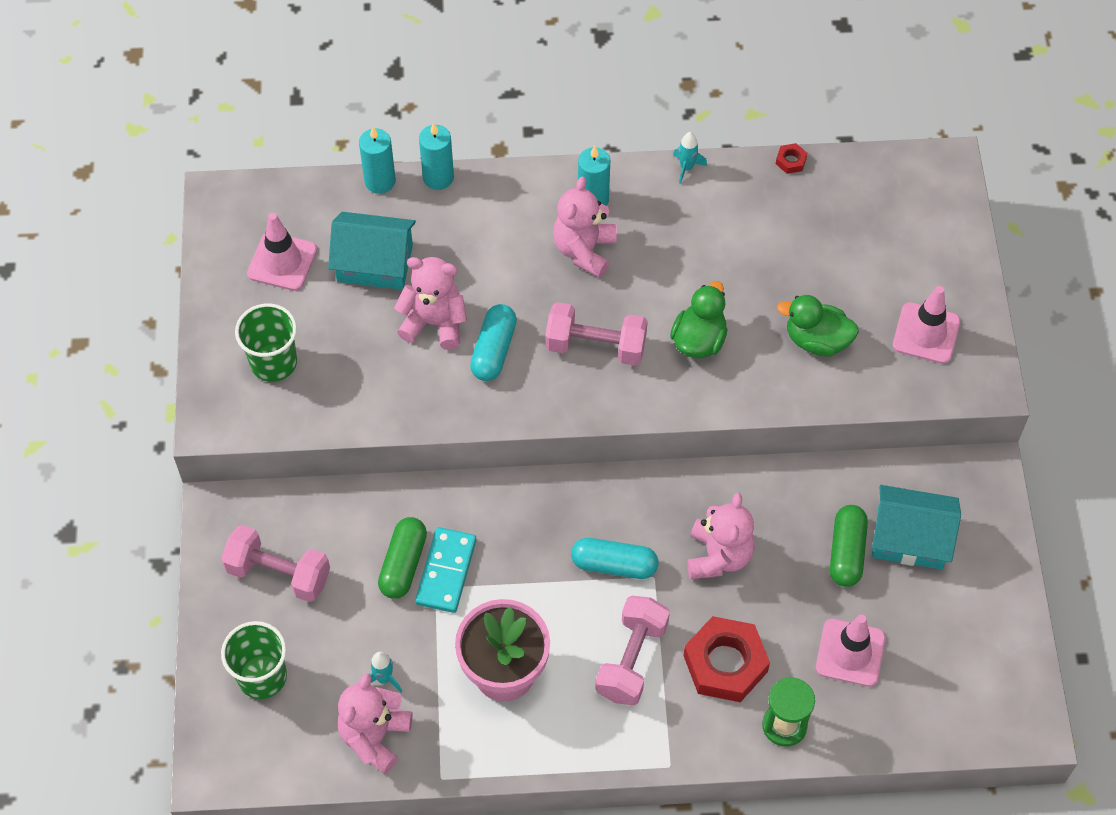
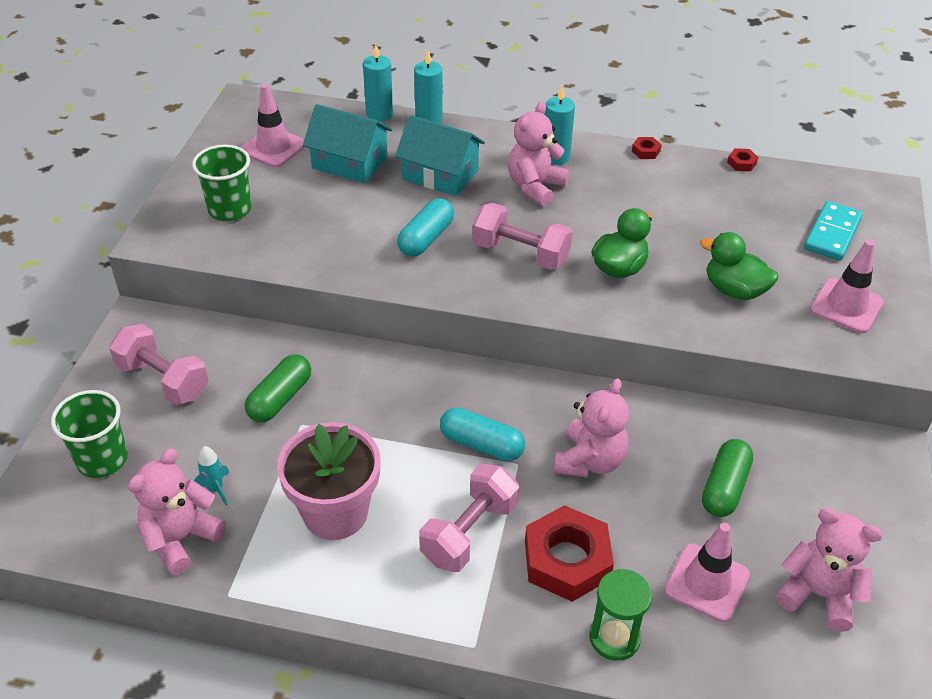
camera: 15 degrees right, 15 degrees down
(434, 323) = (382, 210): pink teddy bear -> pink teddy bear (818, 594)
(446, 572) = (317, 413): turquoise domino -> turquoise domino (832, 234)
(686, 168) = (646, 151): turquoise rocket -> red nut
(910, 538) = (795, 490): turquoise house -> turquoise house (440, 174)

